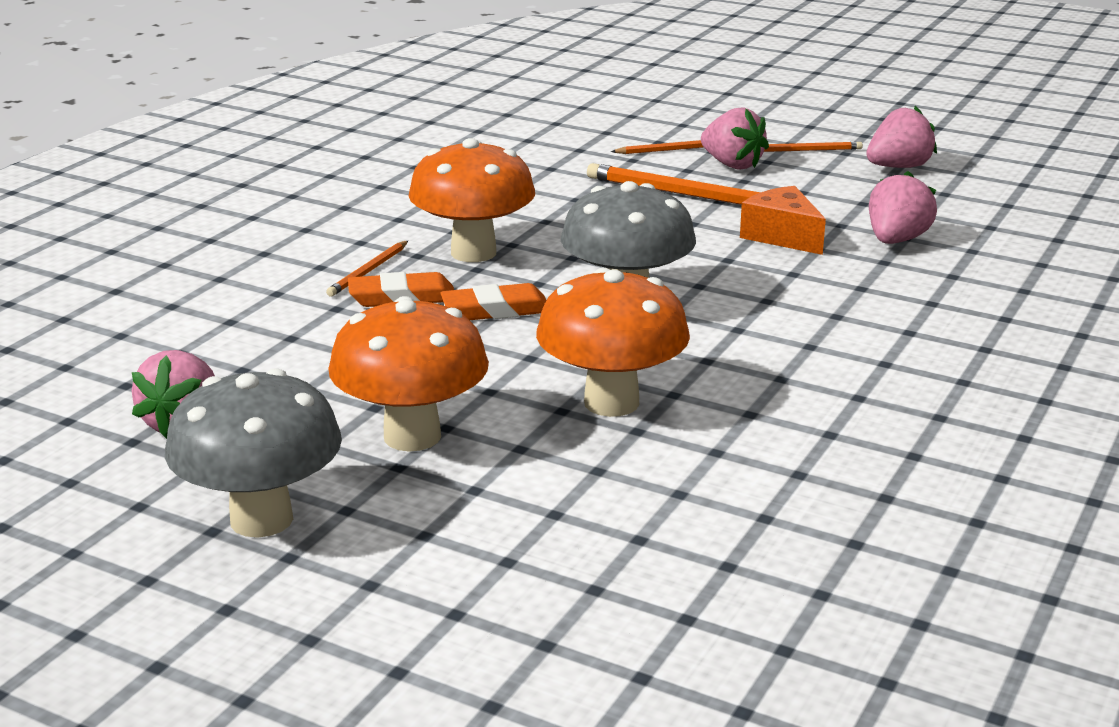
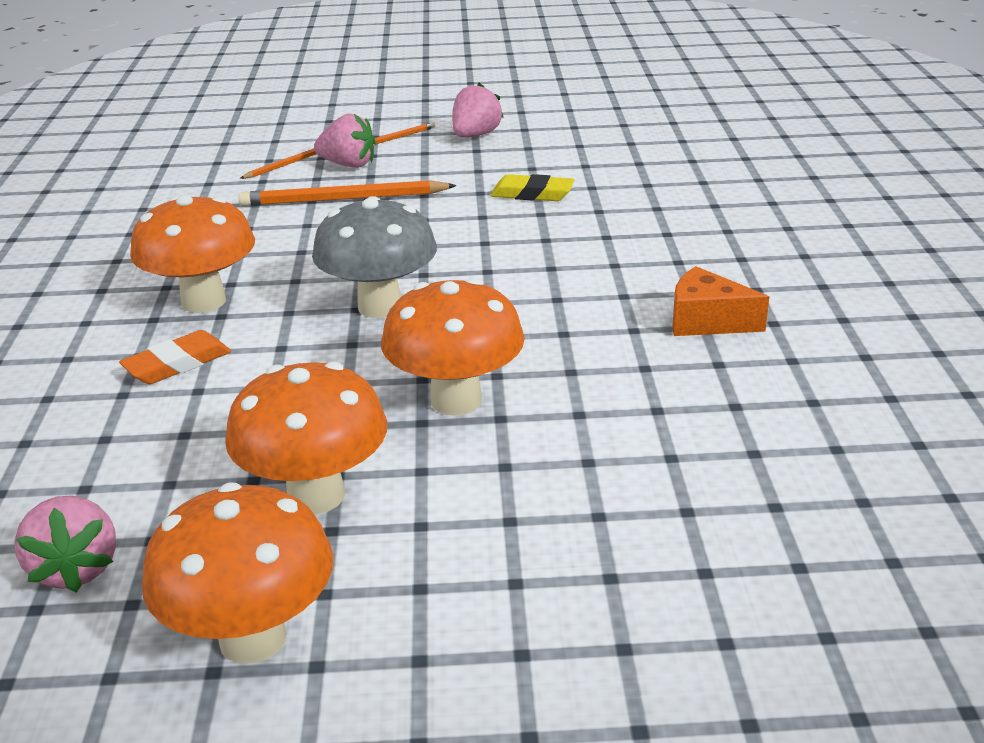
camera: 30 degrees left, 5 degrees up
(261, 519) = (252, 638): grey mushroom -> orange mushroom
(368, 271) = (120, 348): orange pencil -> none
(496, 310) = (276, 349): orange eraser -> none
(782, 236) = (446, 214): orange cheese -> orange cheese (707, 321)
(896, 240) = (532, 194): pink strawberry -> yellow eraser

